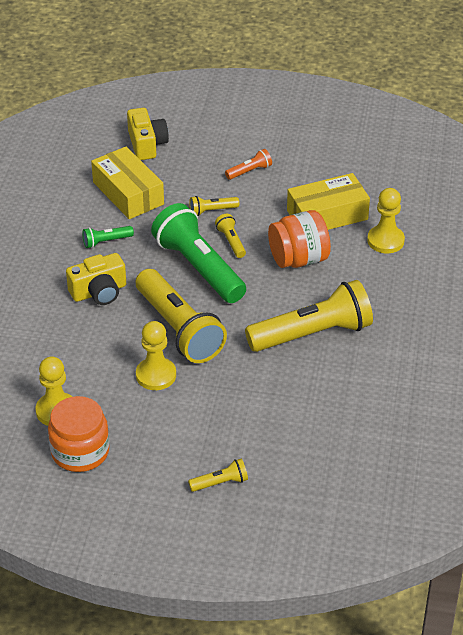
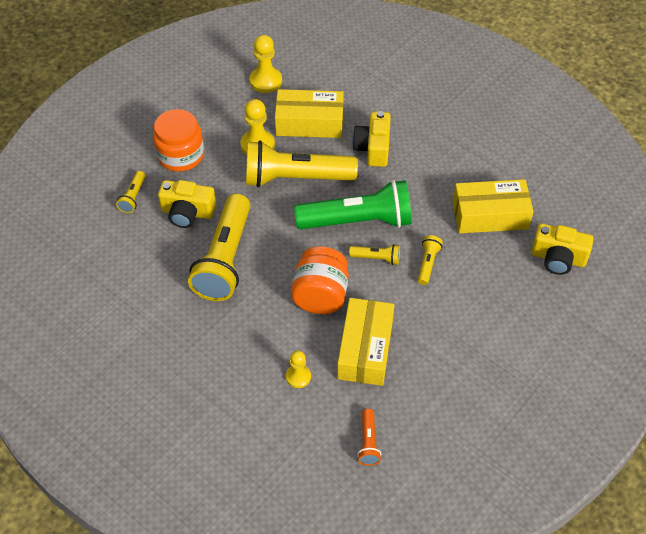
camera: 120 degrees right, 10 degrees up
(80, 451) = (219, 79): orange jar -> orange jar (180, 155)
(96, 350) = (309, 122): none -> yellow box
(106, 241) = (432, 175): green flashlight -> none
(220, 483) = (130, 137): yellow flashlight -> yellow flashlight (133, 197)
(249, 171) = (469, 319): orange flashlight -> orange flashlight (368, 442)
(282, 385) = (187, 212): none -> yellow camera
(385, 241) = (298, 377): yellow pawn -> yellow pawn, size x0.63

